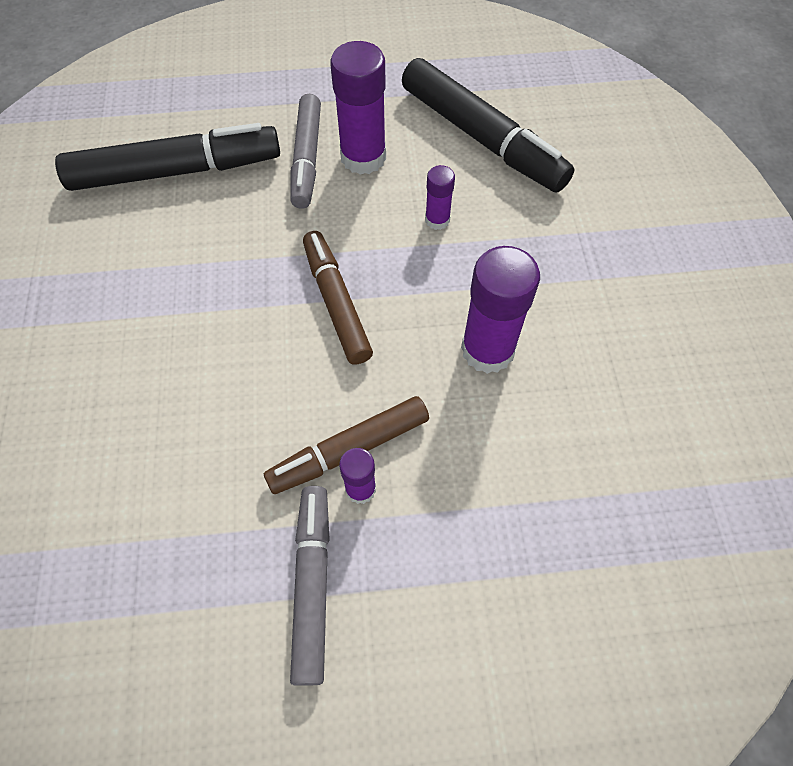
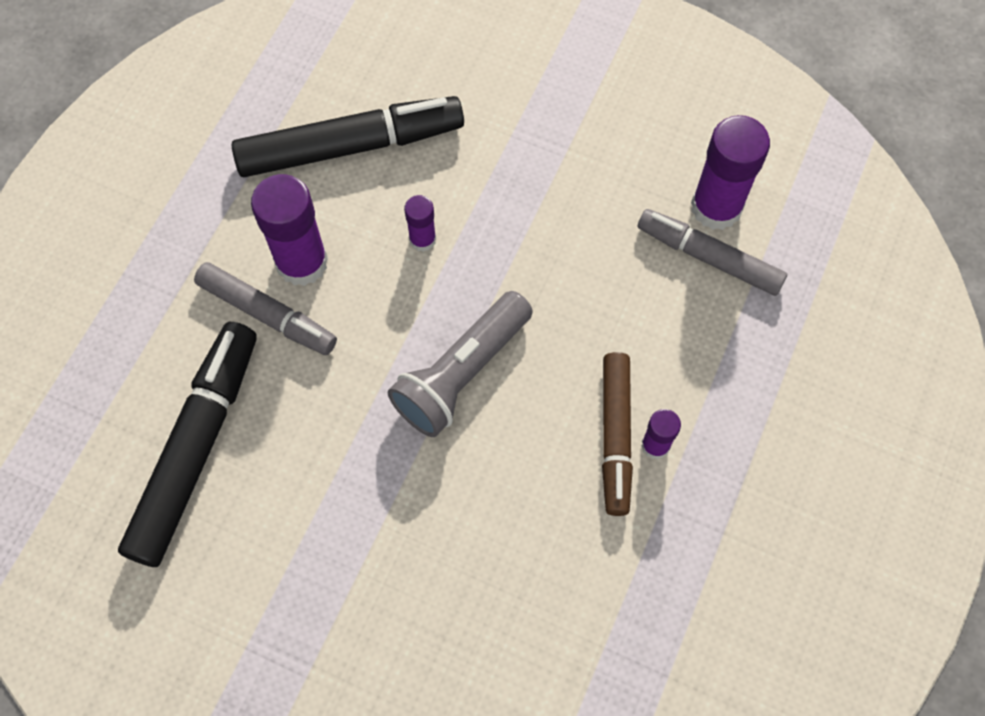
camera: 60 degrees left, 5 degrees up
(312, 585) = (716, 522): grey marker -> grey marker (709, 258)
(336, 303) = (461, 373): brown marker -> grey flashlight
(487, 349) = (584, 277): purple glue stick -> purple glue stick (716, 207)

